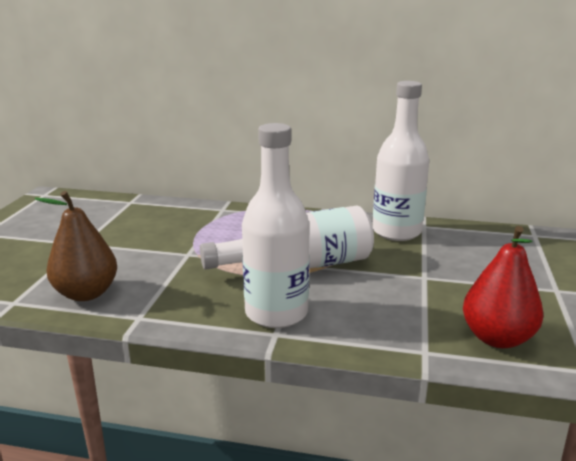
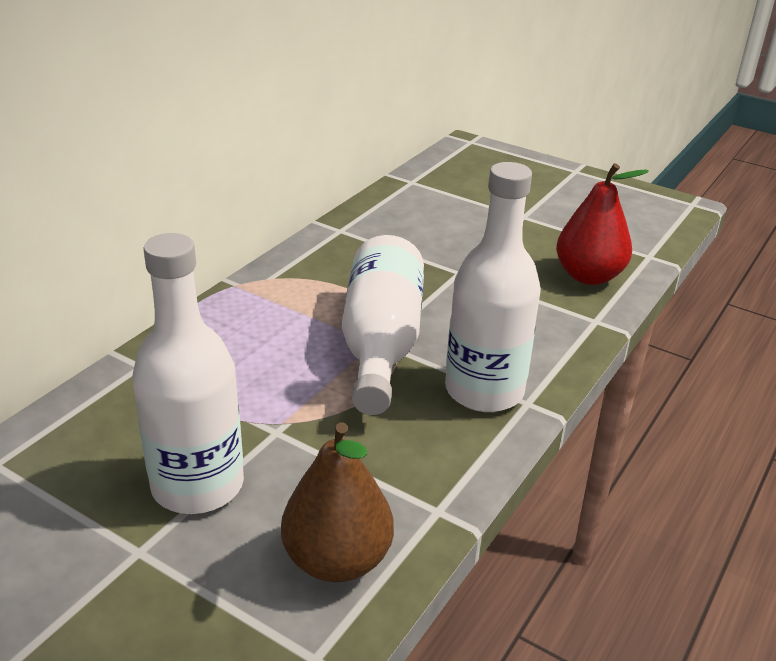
camera: 70 degrees left, 10 degrees up
(396, 232) = (342, 251): white bottle -> white bottle (197, 485)

